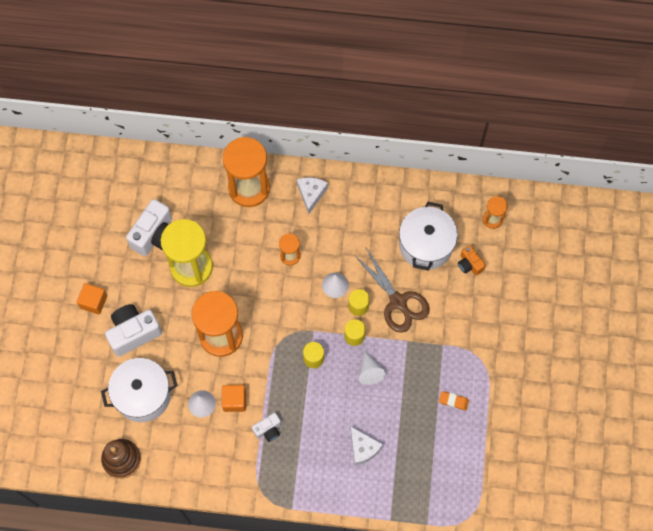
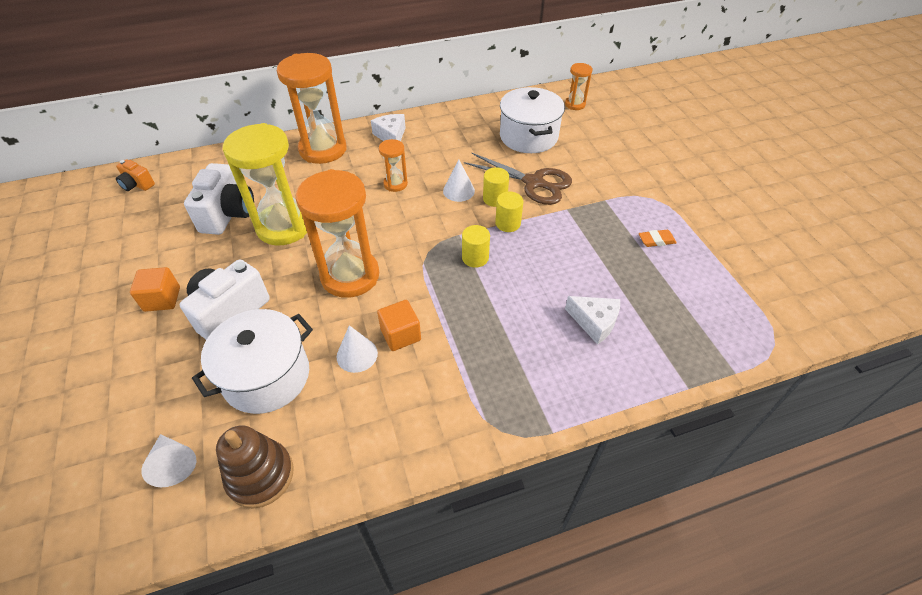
camera: 25 degrees left, 20 degrees down
(268, 430) = (463, 349): white camera -> none
(369, 371) = (547, 247): white cone -> white cone (173, 463)
(469, 264) = (580, 137): orange camera -> orange camera (137, 185)

